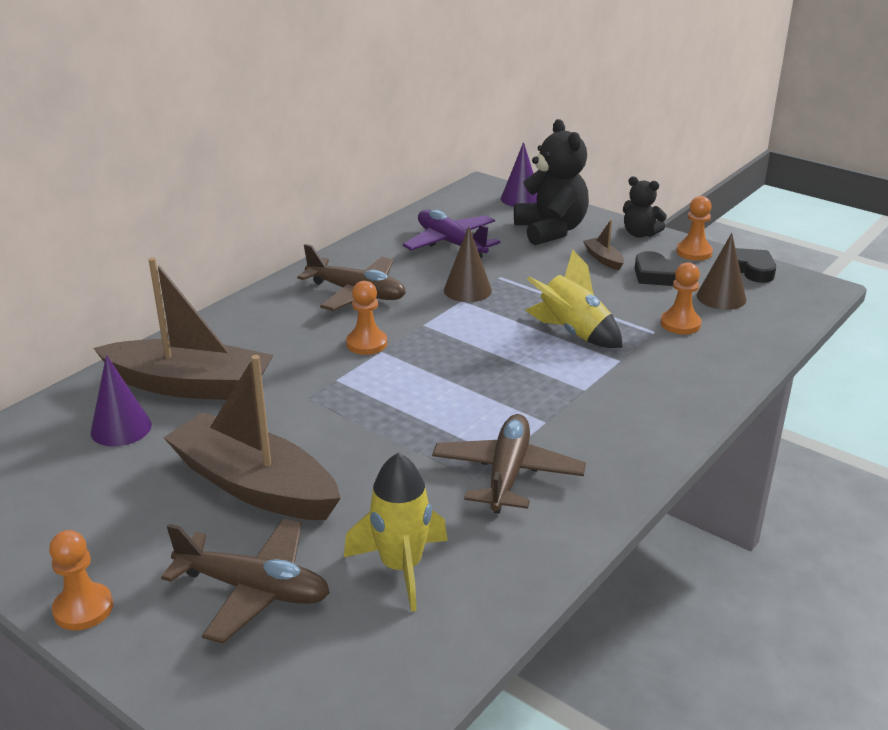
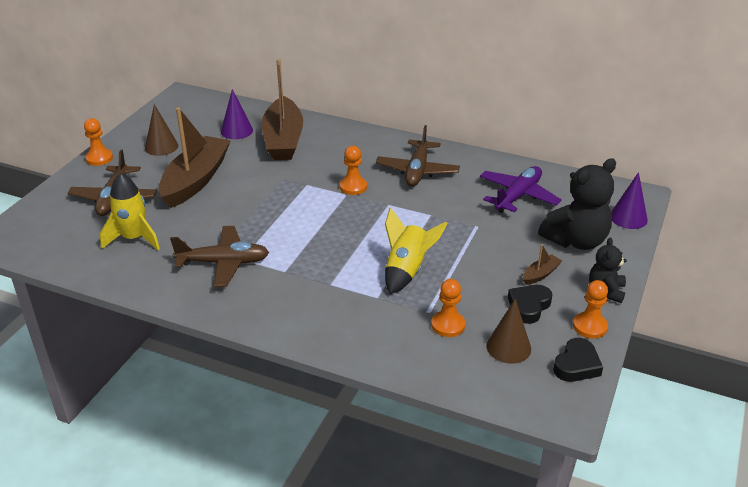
camera: 75 degrees right, 5 degrees up
(467, 290) = (447, 215): brown cone -> brown cone (161, 147)

